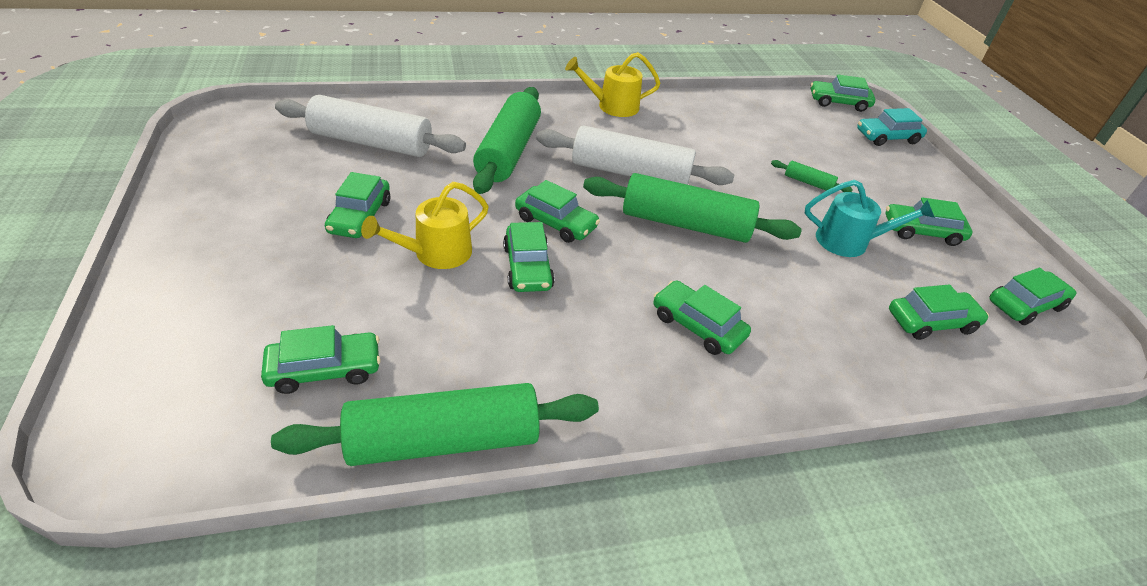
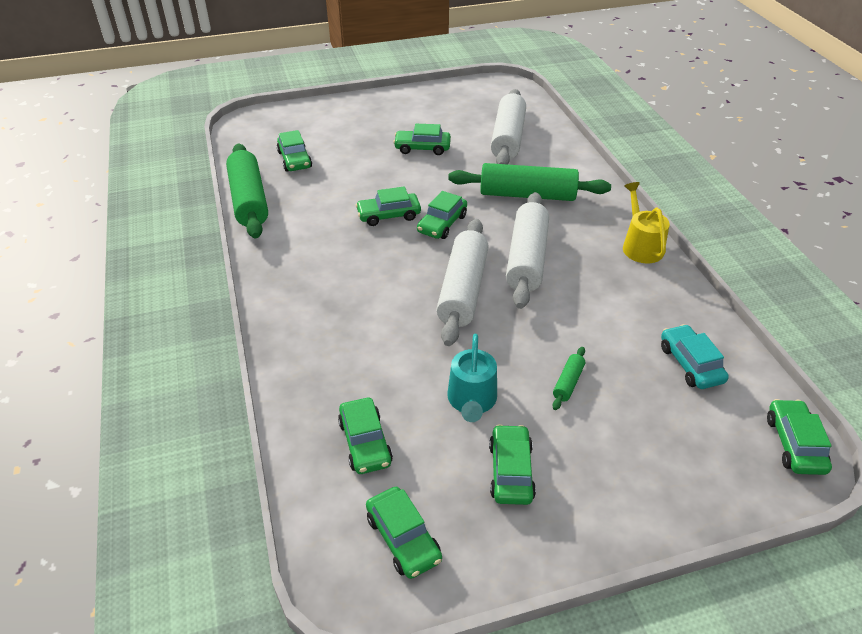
camera: 90 degrees right, 0 degrees up
(435, 253) = (394, 179): yellow watering can -> none
(685, 224) = (462, 290): green rolling pin -> white rolling pin
(697, 326) = (342, 293): green car -> none
(887, 137) = (724, 484): turquoise car -> turquoise car (690, 364)

